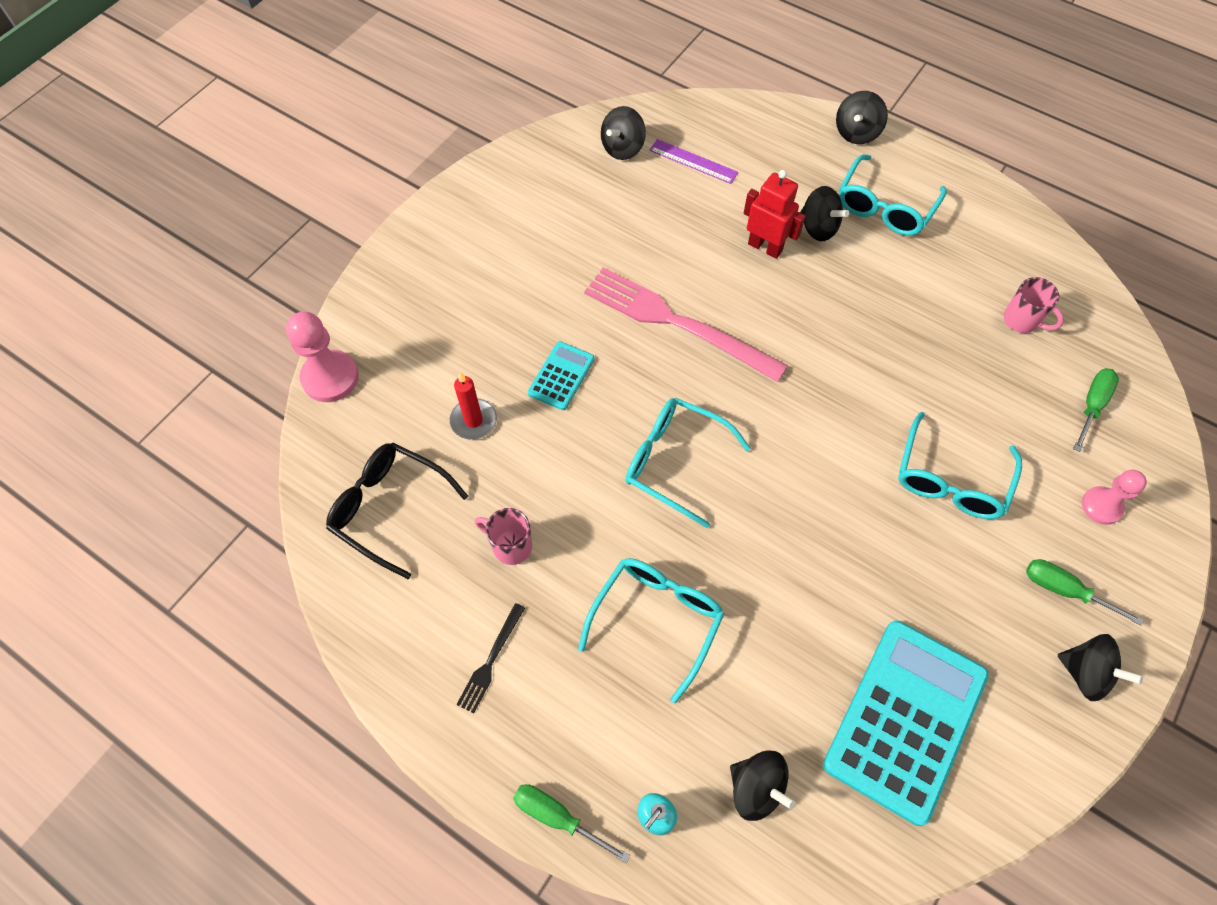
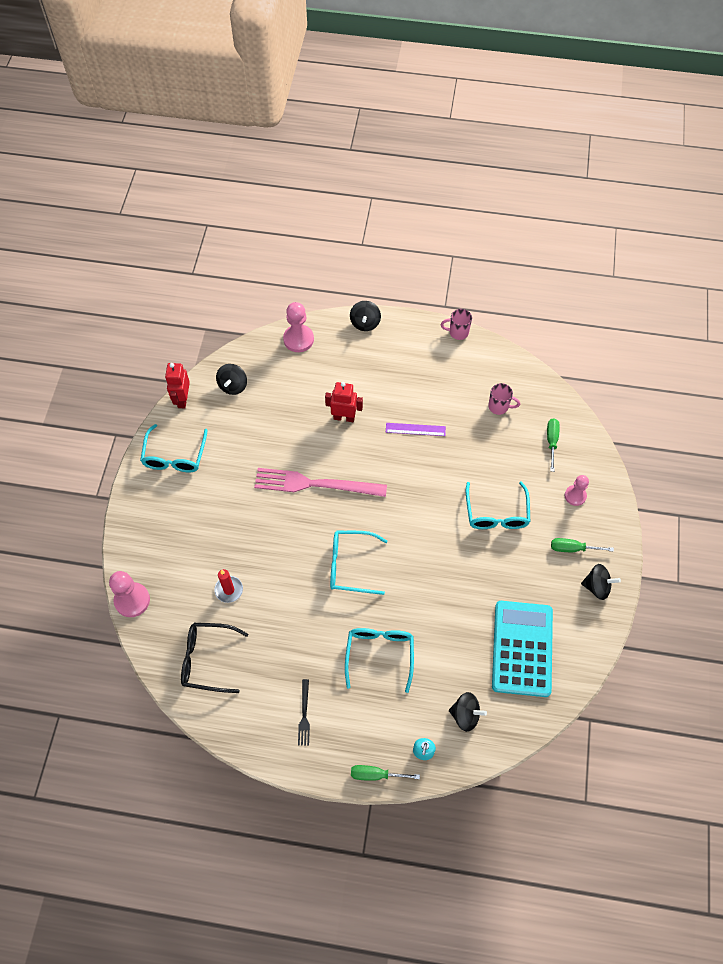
camera: 25 degrees left, 0 degrees up
(510, 546) = (284, 650): pink mug -> pink mug (458, 332)
(543, 141) = (182, 399): none -> red robot
(561, 376) = (265, 543): turquoise calculator -> none
(693, 161) = (279, 378): purple ruler -> purple ruler (415, 429)
(747, 121) = (298, 339): none -> pink pawn
(818, 228) = (368, 393): black spinning top -> none
(885, 206) = (400, 365): turquoise glasses -> turquoise glasses (175, 455)

